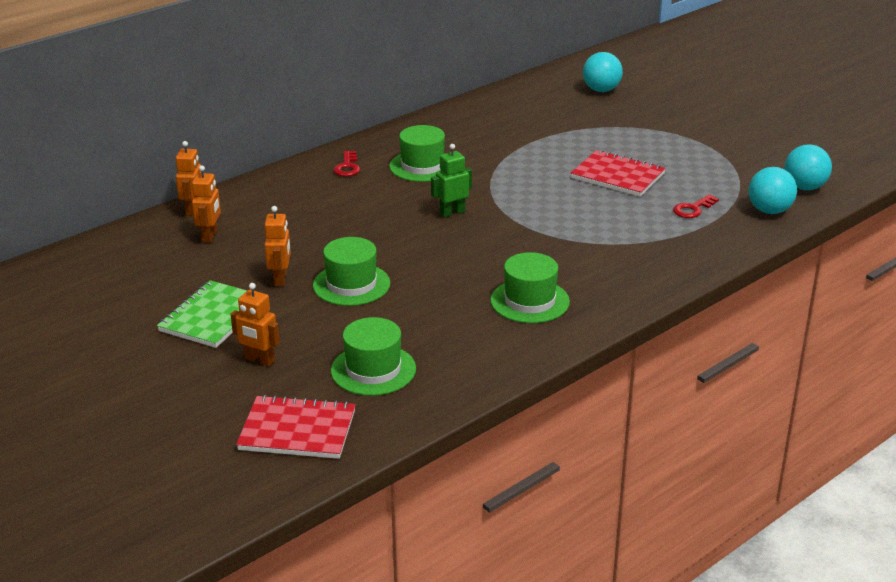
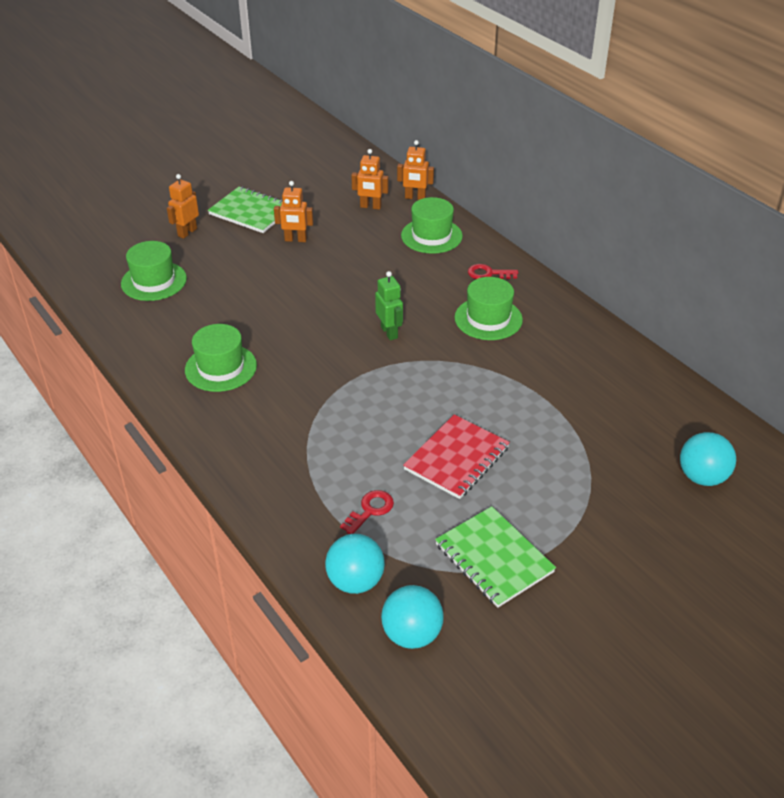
camera: 95 degrees right, 10 degrees up
(297, 430) = (98, 249): red notebook -> none
(351, 284) = (277, 273): green hat -> green hat (431, 236)
(693, 209) = (370, 510): red key -> red key turned 75 degrees clockwise
(717, 160) = (494, 558): none -> green notebook

